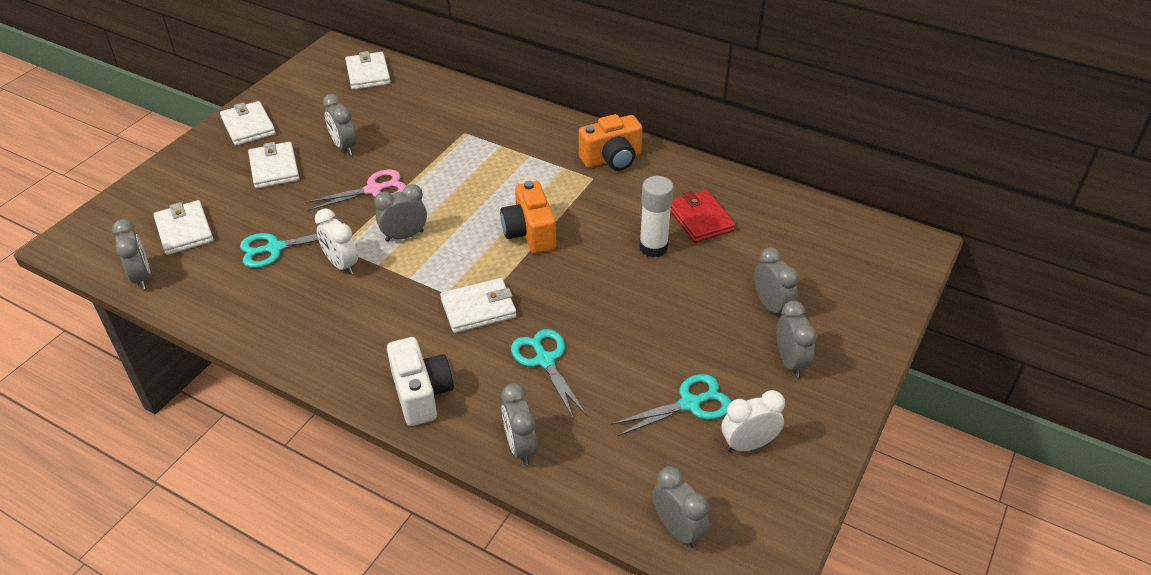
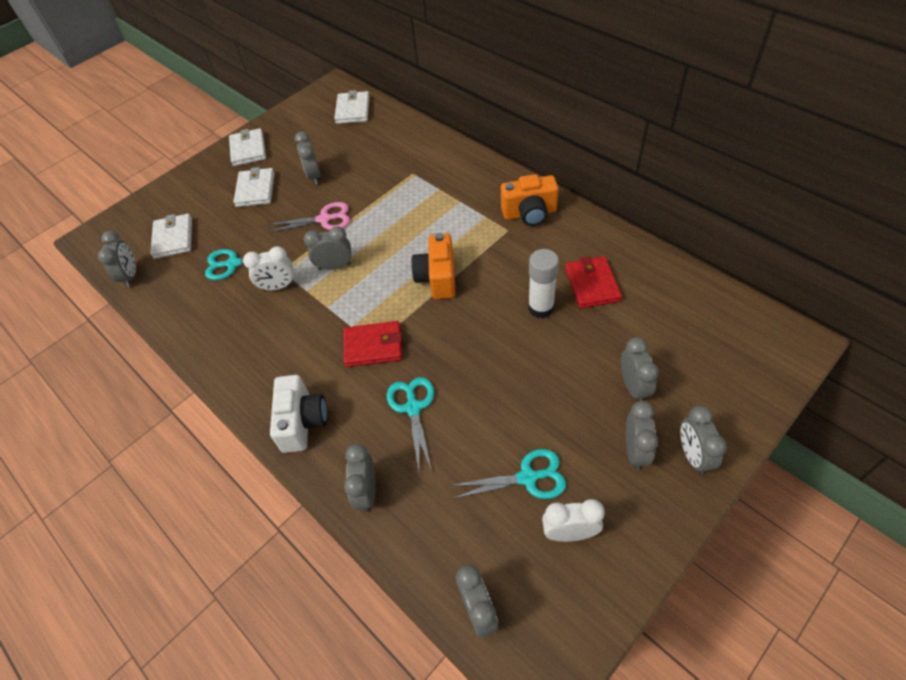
camera: 20 degrees right, 10 degrees up
(342, 264) = (278, 286): white clock -> white clock turned 75 degrees counterclockwise
(478, 309) = (373, 346): white wallet -> red wallet
(847, 357) = (693, 455): none -> grey clock

